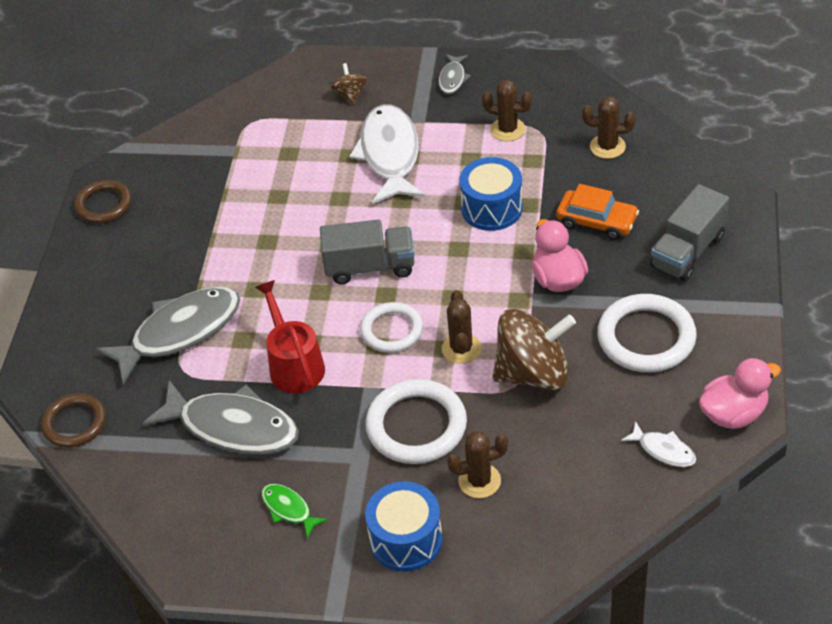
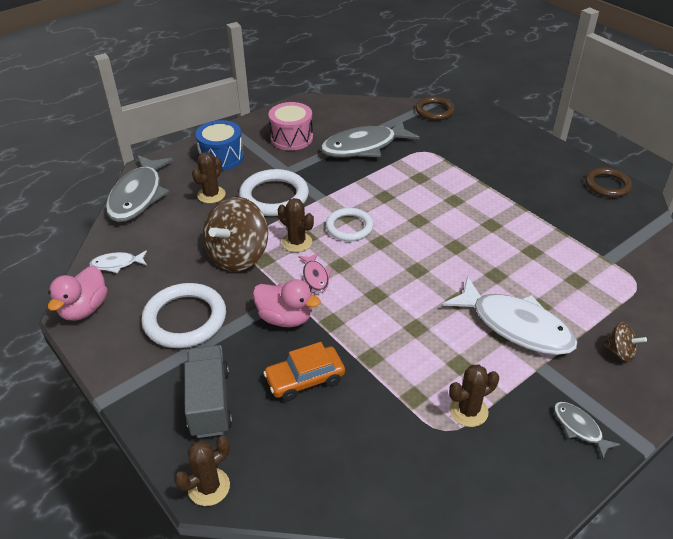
camera: 130 degrees right, 5 degrees down
(180, 332) = (454, 162): grey fish -> grey fish (138, 196)
(289, 509) = (291, 138): green fish -> pink drum
(294, 364) = (376, 183): red watering can -> none
(370, 267) = (412, 249): grey truck -> none
(488, 300) = (315, 277): none -> pink fish
(492, 208) = (391, 336): blue drum -> none
(607, 147) = (371, 456): brown cactus -> brown cactus (209, 487)

